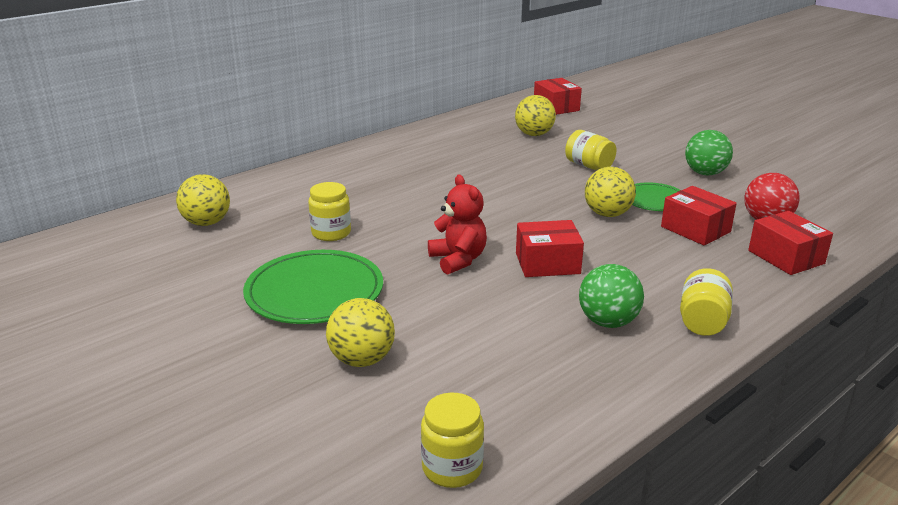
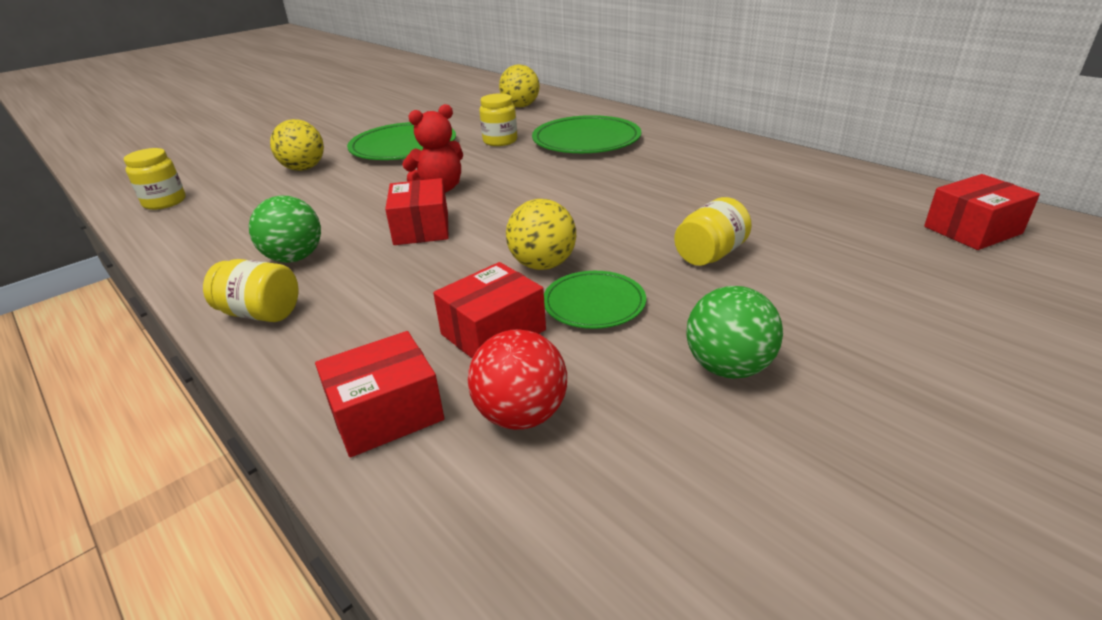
camera: 90 degrees right, 5 degrees up
(354, 192) = (586, 140): none -> green plate
(534, 134) = (816, 215): yellow ball -> none

